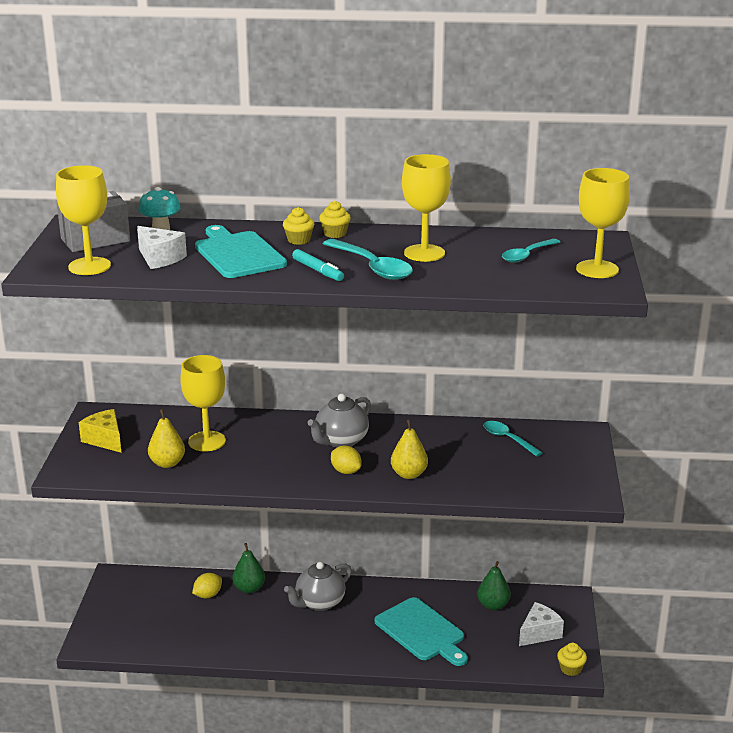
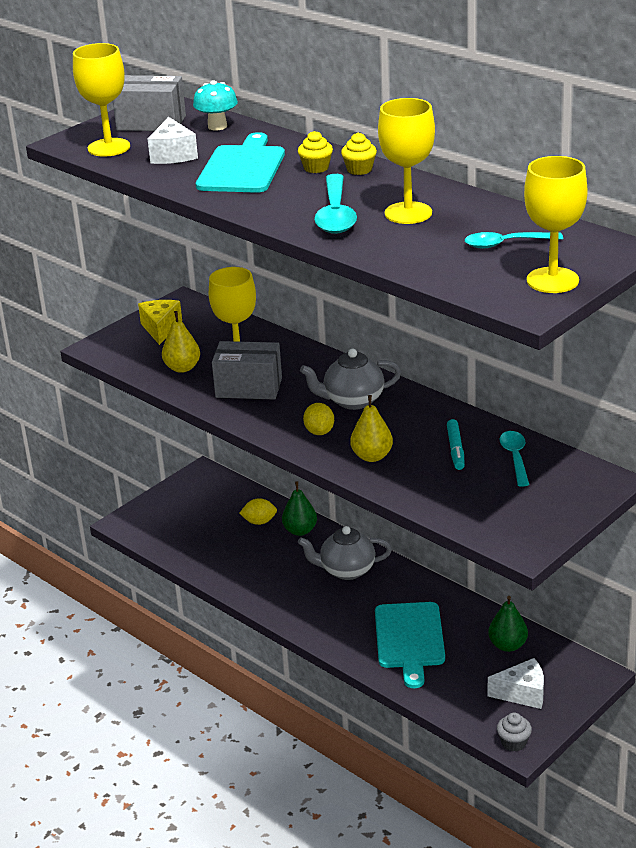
camera: 40 degrees right, 5 degrees up
(245, 459) = (249, 388): none -> grey box
(317, 270) = (282, 204): turquoise marker -> turquoise marker (455, 449)
(570, 669) = (513, 742): yellow cupcake -> grey cupcake

